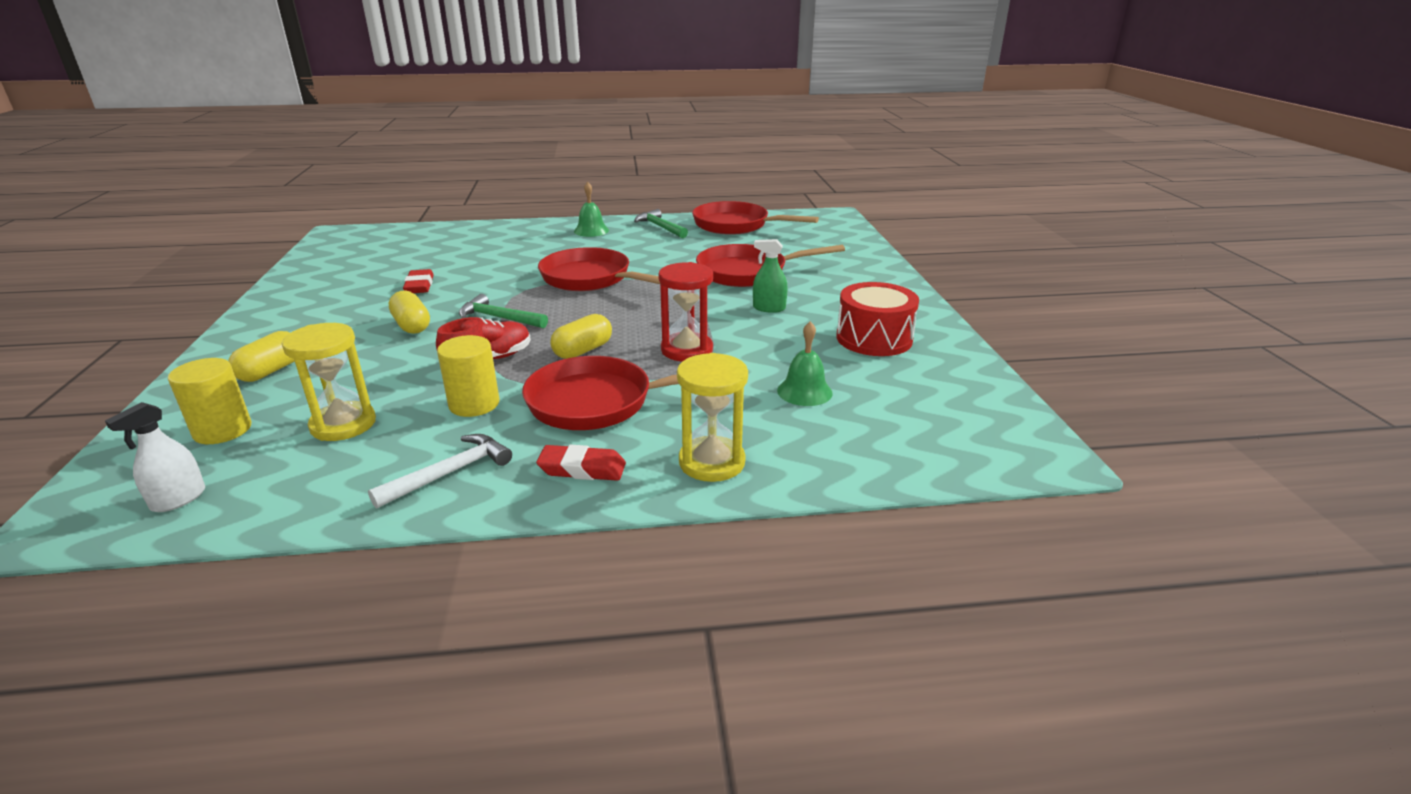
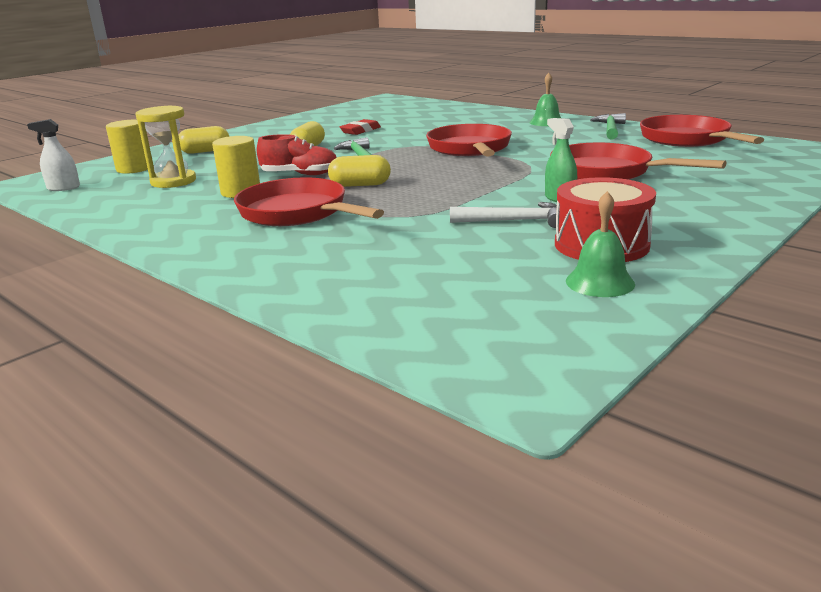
camera: 50 degrees right, 5 degrees down
(450, 473) = (155, 217): white hammer -> white hammer (514, 221)
(582, 469) = (205, 239): red eraser -> none
(687, 350) = (424, 204): red hourglass -> none
(712, 462) = (270, 266): yellow hourglass -> none
(804, 391) = (438, 255): green bell -> green bell (600, 282)

